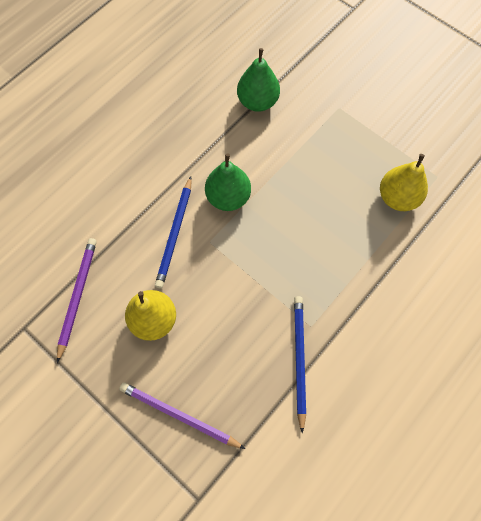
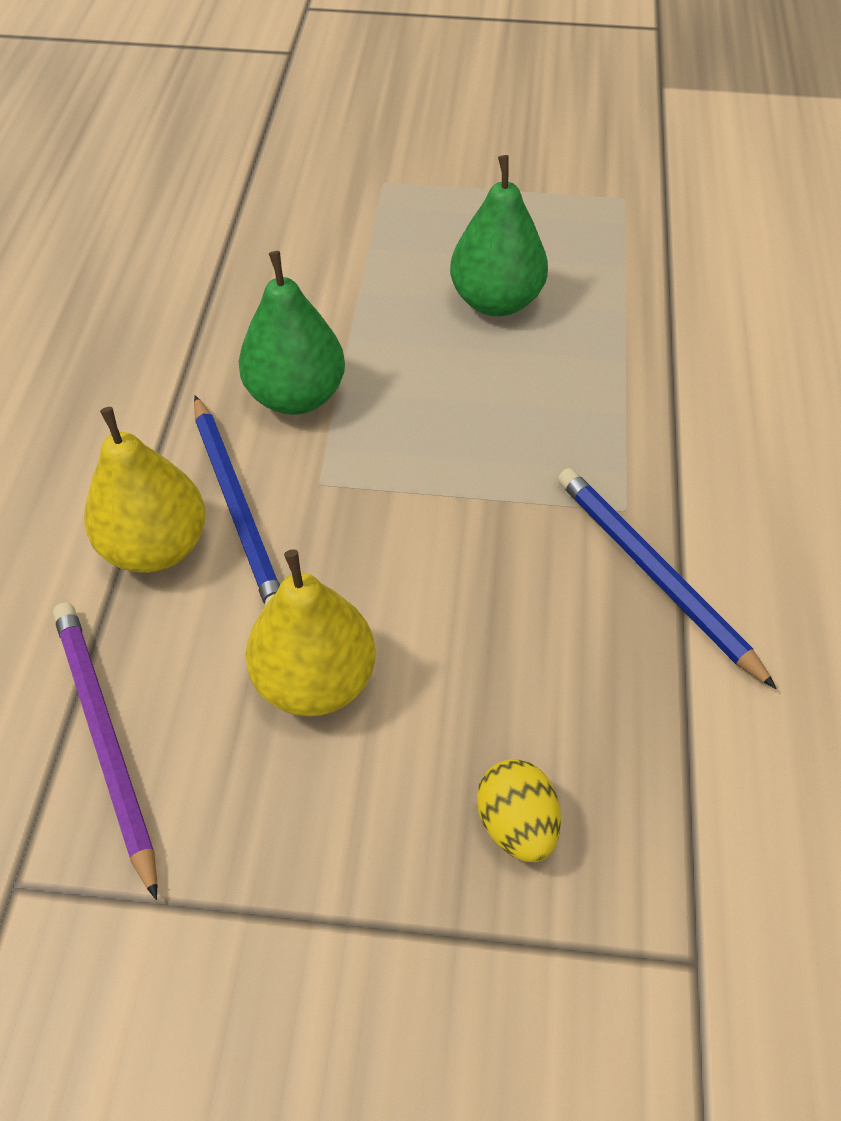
camera: 35 degrees left, 15 degrees down
(179, 415) = (516, 824): purple pencil -> yellow egg
(257, 102) = (231, 234): green pear -> green pear (496, 301)
(397, 198) = (591, 253): yellow pear -> yellow pear (156, 546)

